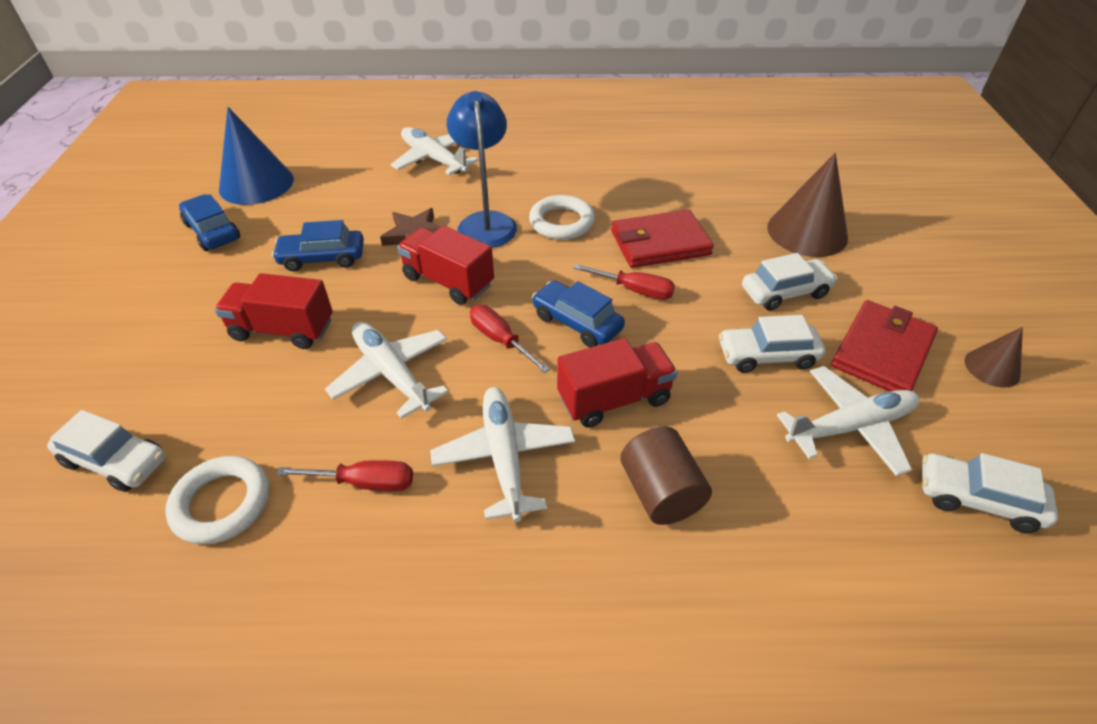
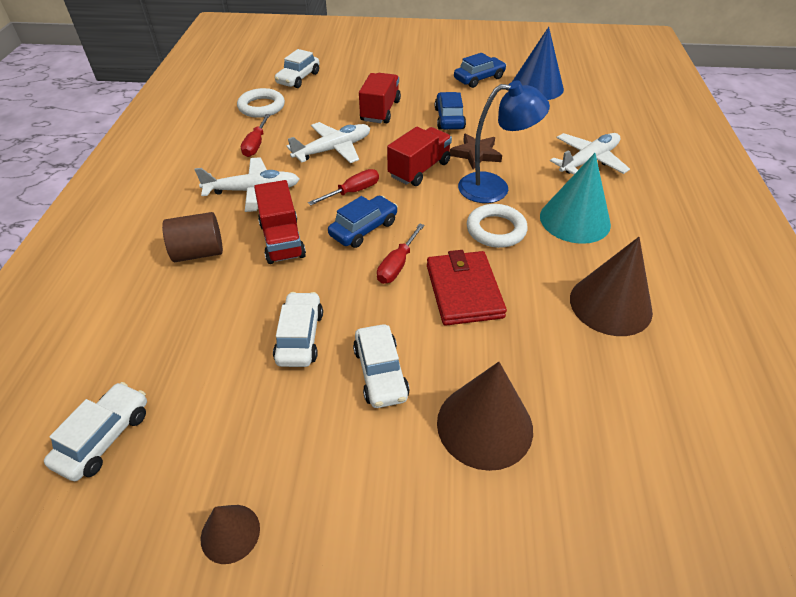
camera: 95 degrees right, 0 degrees up
(538, 174) = (575, 220): none -> turquoise cone
(651, 165) = (610, 304): none -> brown cone
(849, 427) = (207, 372): white plane -> none
(882, 351) = (281, 430): red wallet -> none

